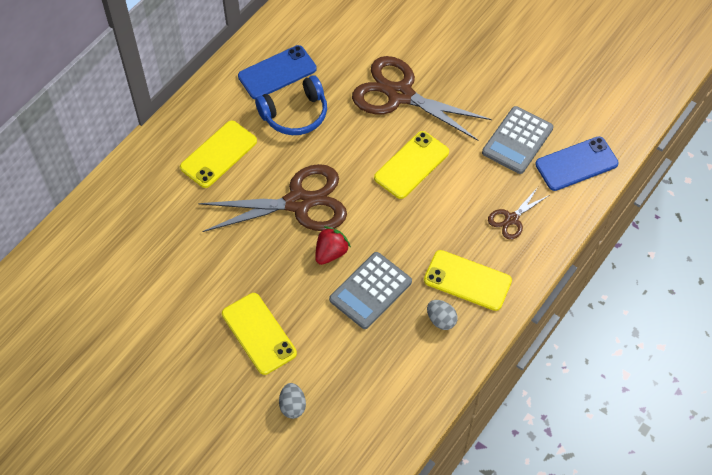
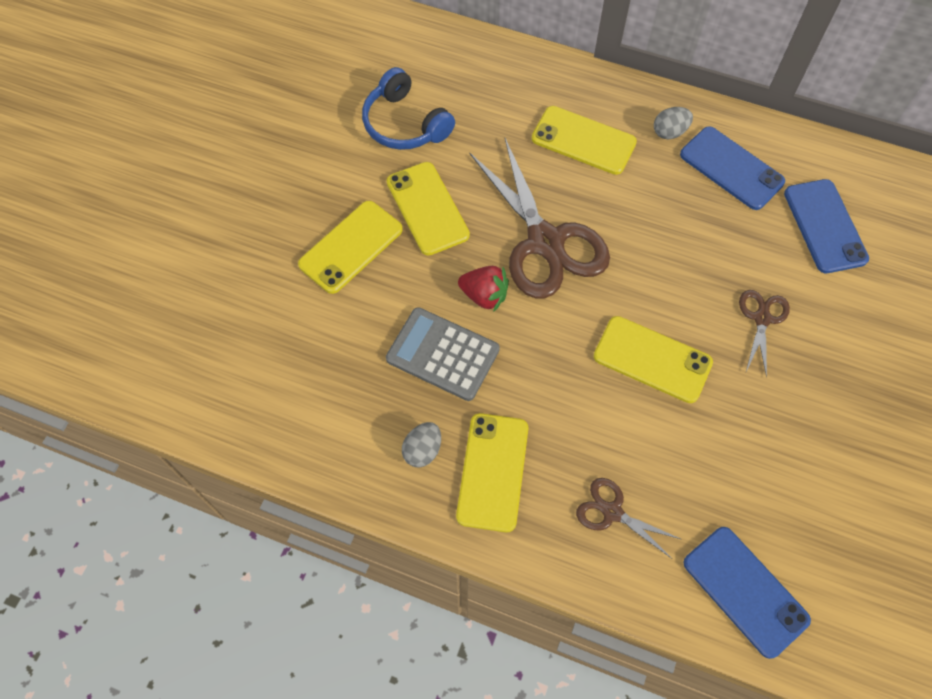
camera: 75 degrees right, 5 degrees up
(242, 273) = (427, 208): none -> yellow phone
(292, 406) = (264, 306): grey egg -> grey egg (669, 132)
(295, 114) = (676, 204): blue headphones -> blue headphones (405, 124)
(342, 37) = (825, 226): none -> blue phone
(400, 95) = (761, 318): brown scissors -> brown scissors, size x0.47
(517, 140) = (751, 494): grey calculator -> none

